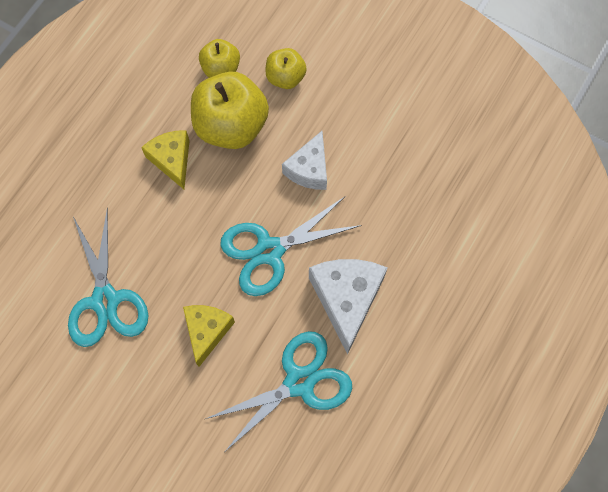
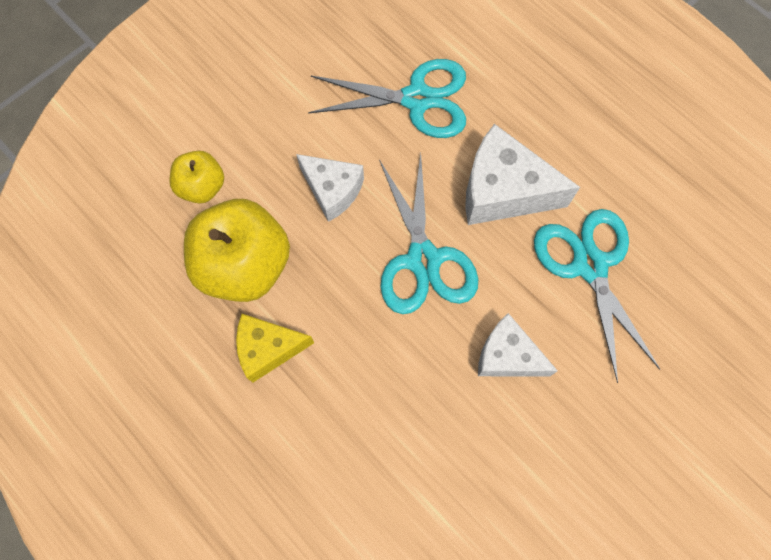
camera: 75 degrees left, 0 degrees up
(105, 300) = (437, 477): turquoise scissors -> turquoise scissors (417, 99)
(207, 331) = (507, 356): yellow cheese -> white cheese
(221, 68) = (161, 259): yellow apple -> none

